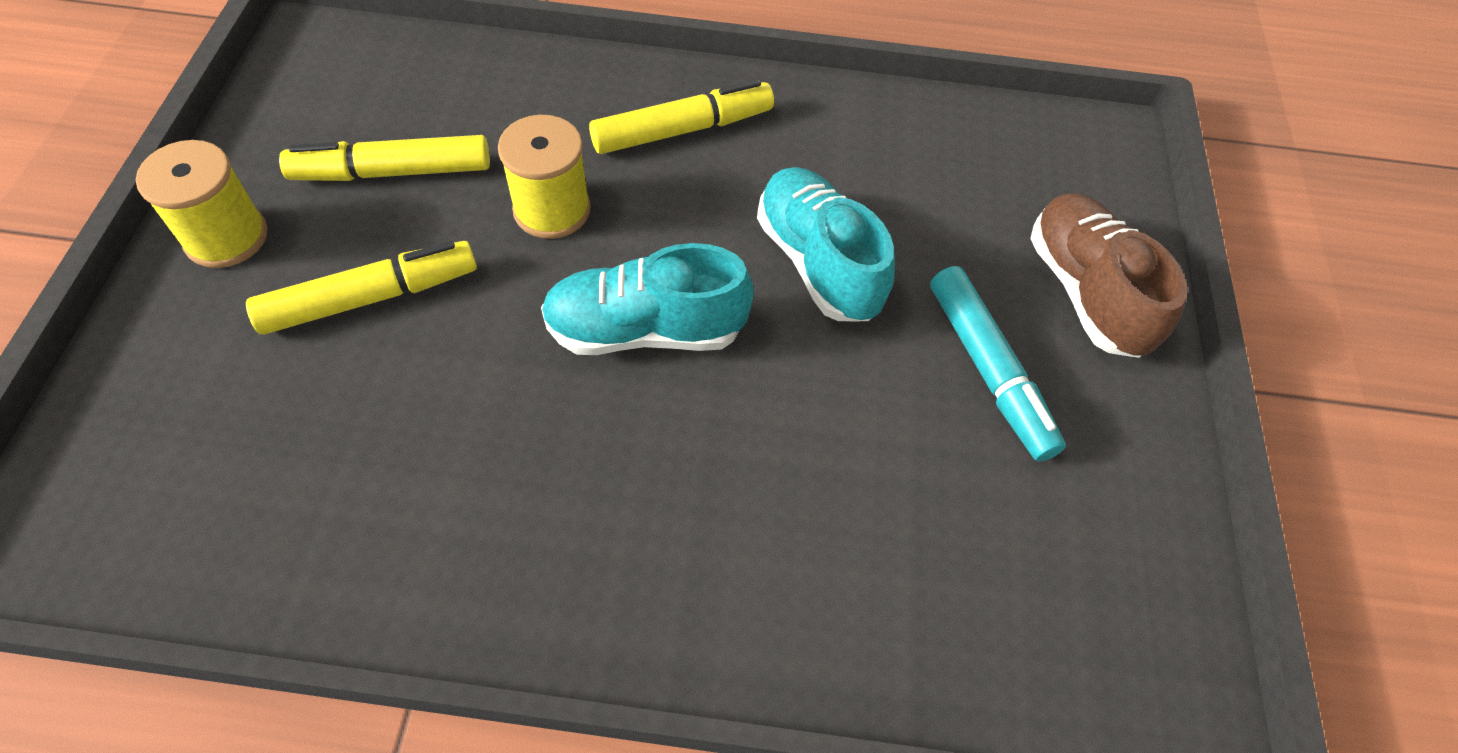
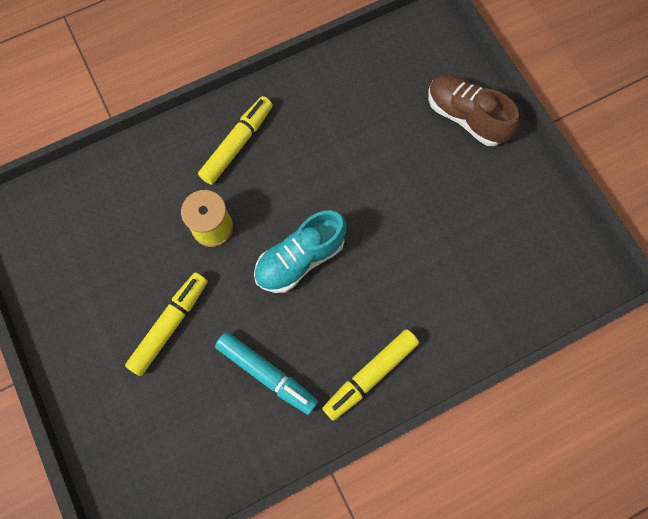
camera: 30 degrees left, 15 degrees up
(226, 237) = (76, 341): yellow spool -> none
(393, 172) = (122, 257): yellow marker -> yellow marker (370, 375)
(818, 262) = (348, 176): turquoise shoe -> none
(988, 369) = (450, 183): turquoise marker -> turquoise marker (267, 373)

